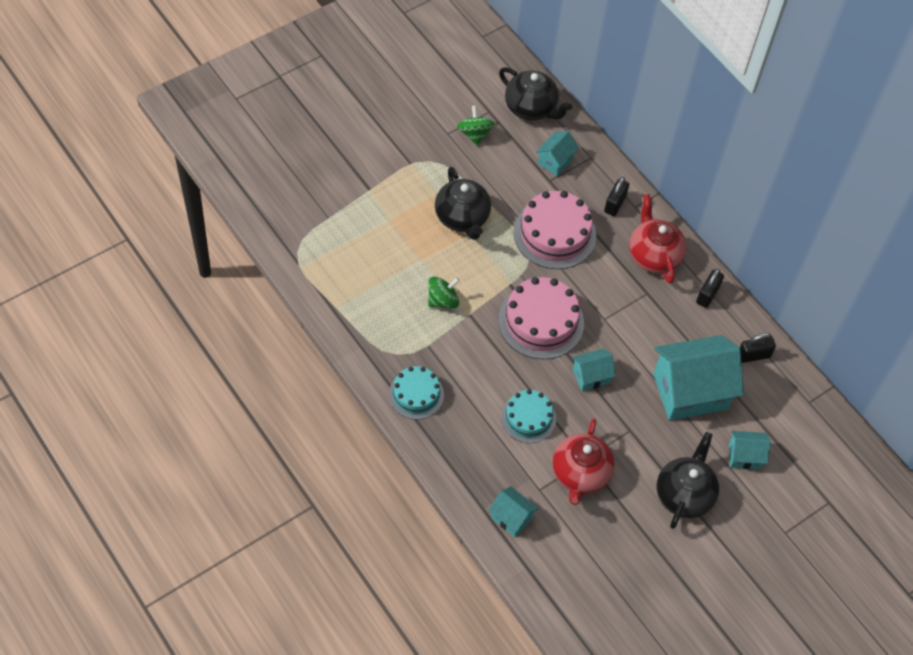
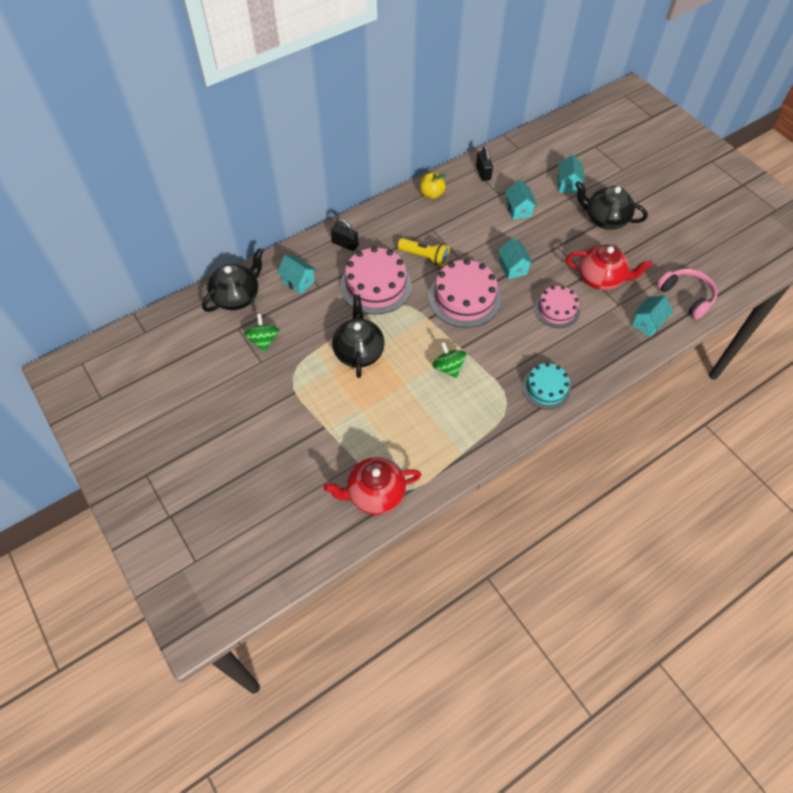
camera: 85 degrees left, 0 degrees up
(462, 218) = (359, 351): black teapot -> black teapot turned 75 degrees counterclockwise
(474, 134) = (263, 340): green spinning top -> green spinning top turned 90 degrees clockwise
(528, 418) = (556, 309): turquoise cake -> pink cake
(556, 572) = (686, 296): none -> pink headphones
(601, 284) = (425, 257): none -> yellow flashlight
(653, 255) = (396, 223): red teapot -> red teapot (374, 493)
(690, 391) = (518, 210): turquoise house -> turquoise house, size x0.48
(707, 295) = (431, 194): black padlock -> yellow apple

